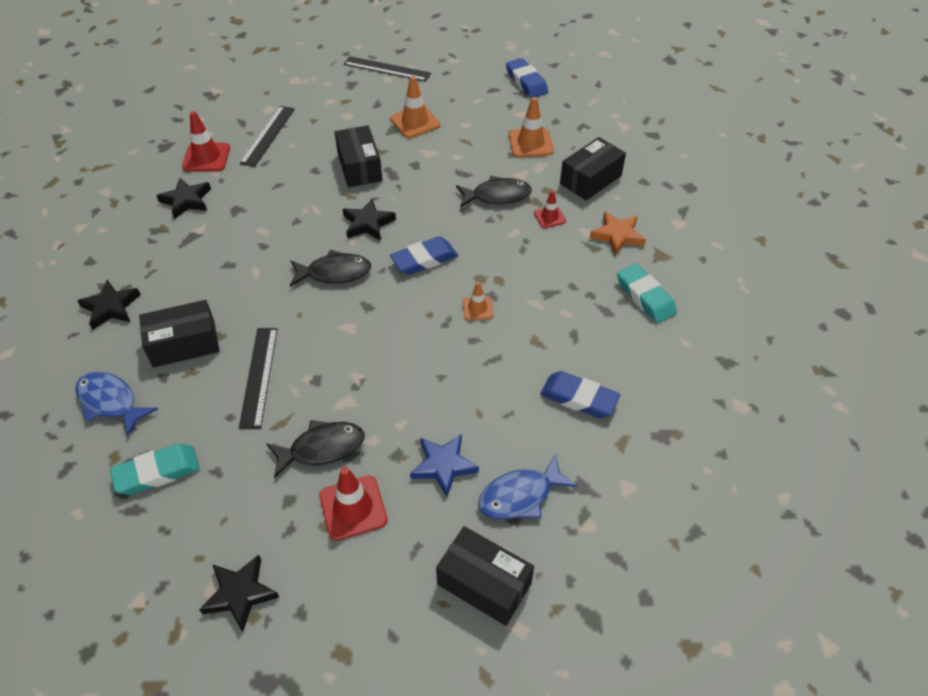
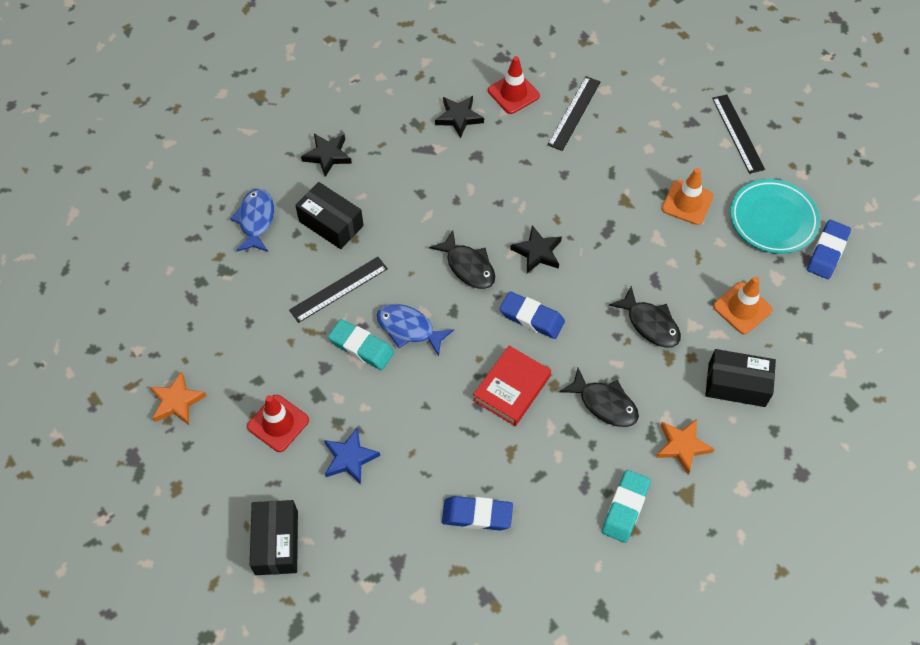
camera: 55 degrees right, 10 degrees up
(157, 472) = (225, 289): turquoise eraser -> turquoise eraser (361, 347)
(240, 594) = (177, 401): black star -> orange star
(268, 135) = (574, 113): black ruler -> black ruler turned 45 degrees counterclockwise
(322, 448) = (309, 371): black fish -> black fish (604, 404)
(359, 167) = (595, 202): black box -> none
(474, 91) = (773, 219): none -> turquoise plate
(477, 308) = (511, 388): orange traffic cone -> red book
(520, 496) = (360, 525): blue fish -> blue fish (409, 329)
(549, 217) = (659, 379): red traffic cone -> none
(579, 398) = (477, 515): blue eraser -> blue eraser turned 75 degrees counterclockwise

